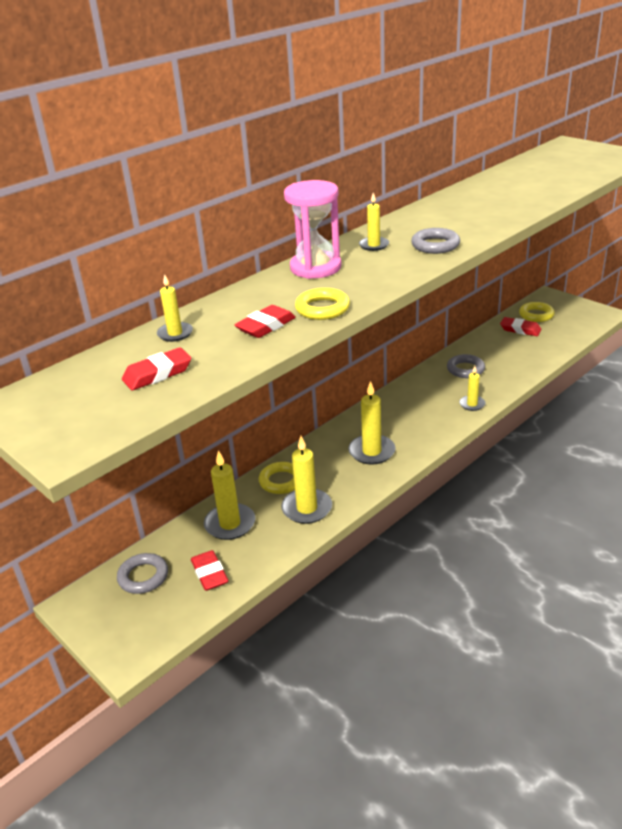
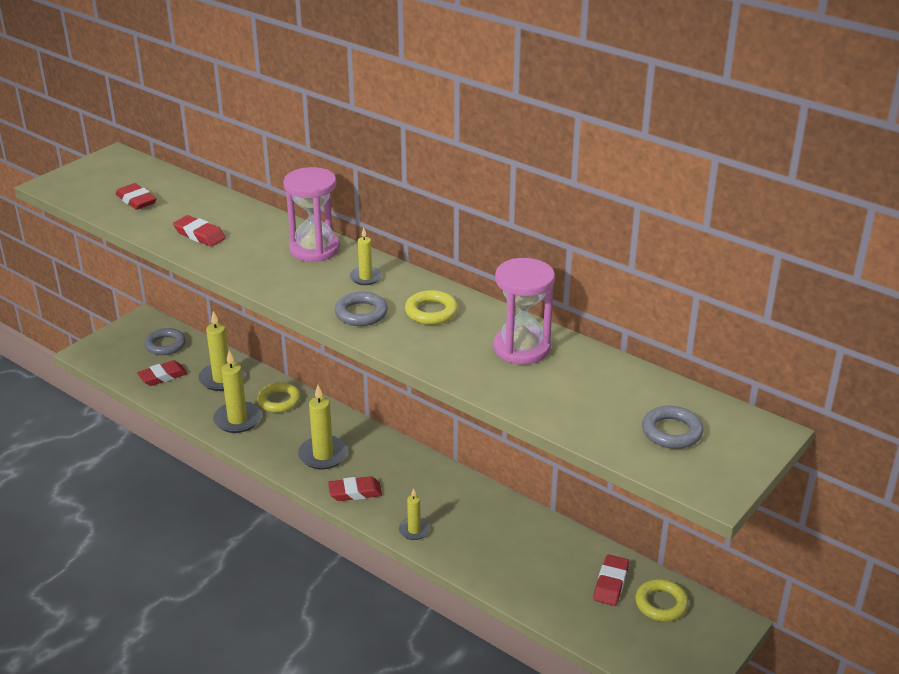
camera: 80 degrees right, 0 degrees up
(175, 333) = (198, 199): yellow candle -> none
(322, 309) = (226, 258): yellow ring -> yellow ring (431, 312)
(425, 433) = (355, 492): none -> red eraser
(465, 369) = (495, 526): grey ring -> grey ring (671, 432)
(484, 194) = (522, 348): none -> pink hourglass

